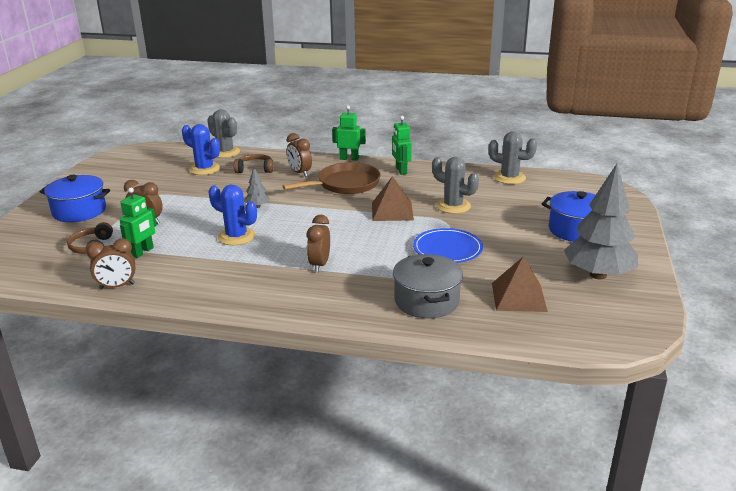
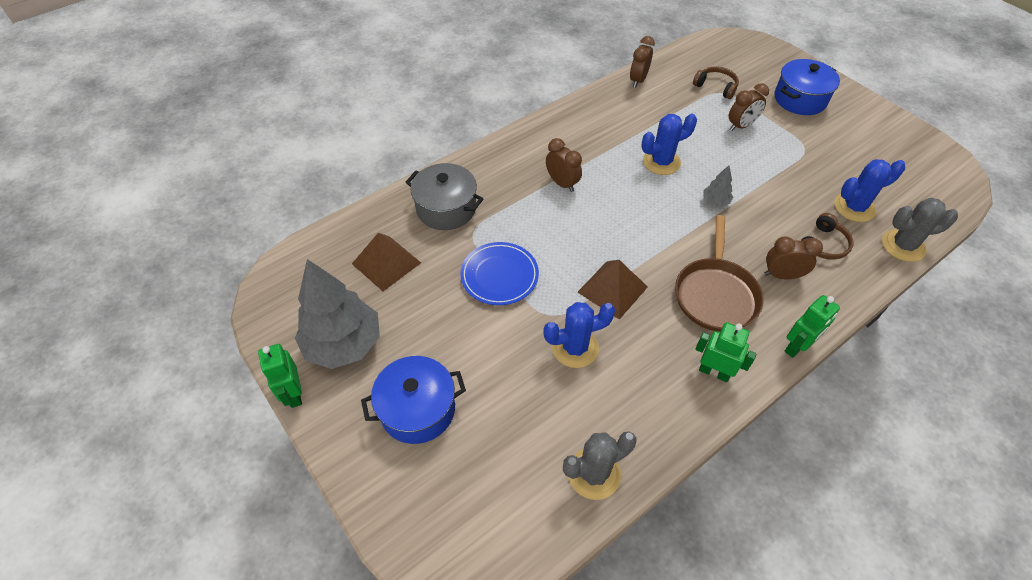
camera: 130 degrees right, 25 degrees up
(142, 252) = (682, 106): green robot -> green robot (293, 393)
(453, 206) = (575, 347): grey cactus -> blue cactus

